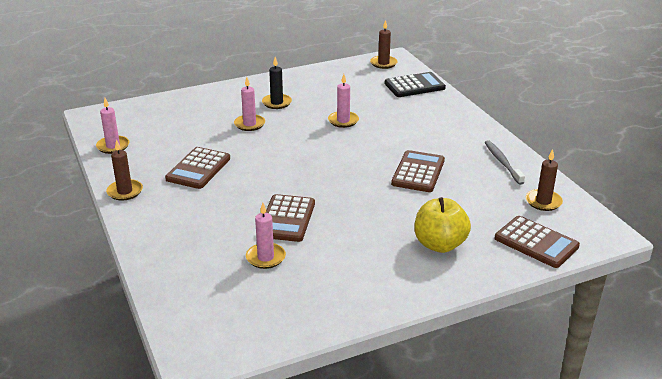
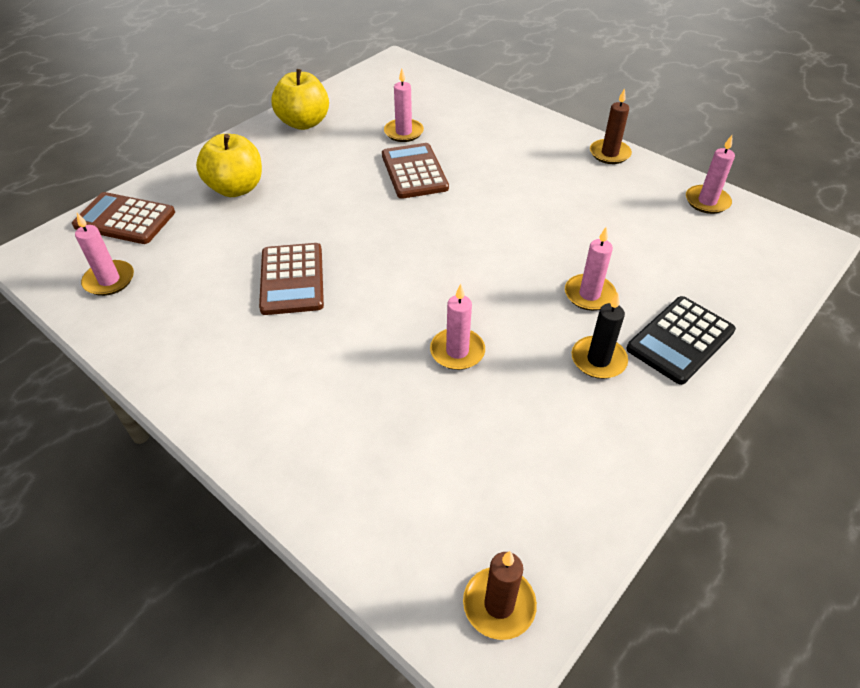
camera: 155 degrees right, 15 degrees up
(198, 169) = (570, 201): brown calculator -> none
(352, 297) = (304, 123): none -> yellow apple
(414, 86) = (382, 521): black calculator -> black calculator (680, 340)
(502, 162) = (168, 337): grey toothbrush -> none
(543, 202) = (109, 280): brown candle -> pink candle

